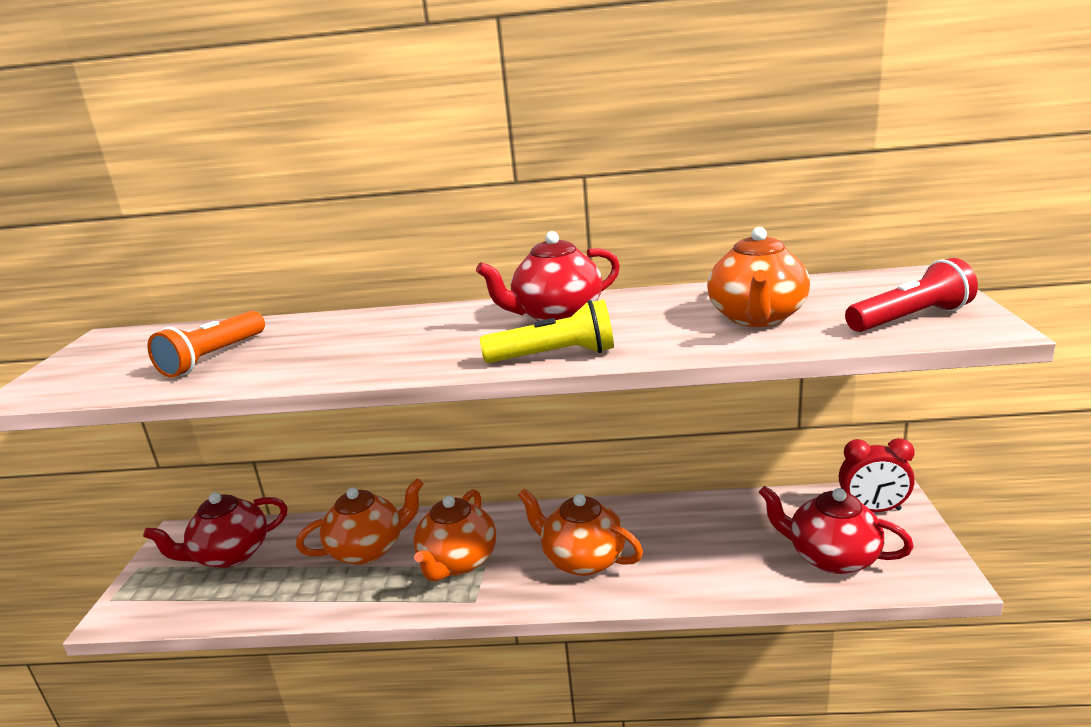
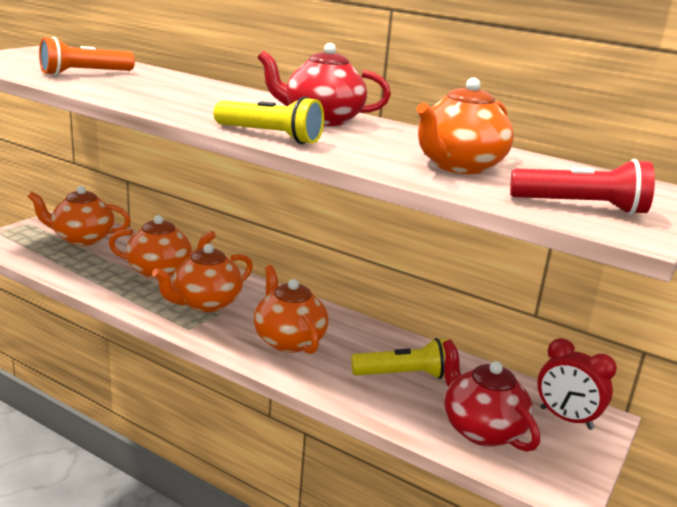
camera: 25 degrees right, 0 degrees up
(230, 554) = (82, 238): red teapot -> orange teapot
(717, 539) = (404, 375): none -> yellow flashlight

